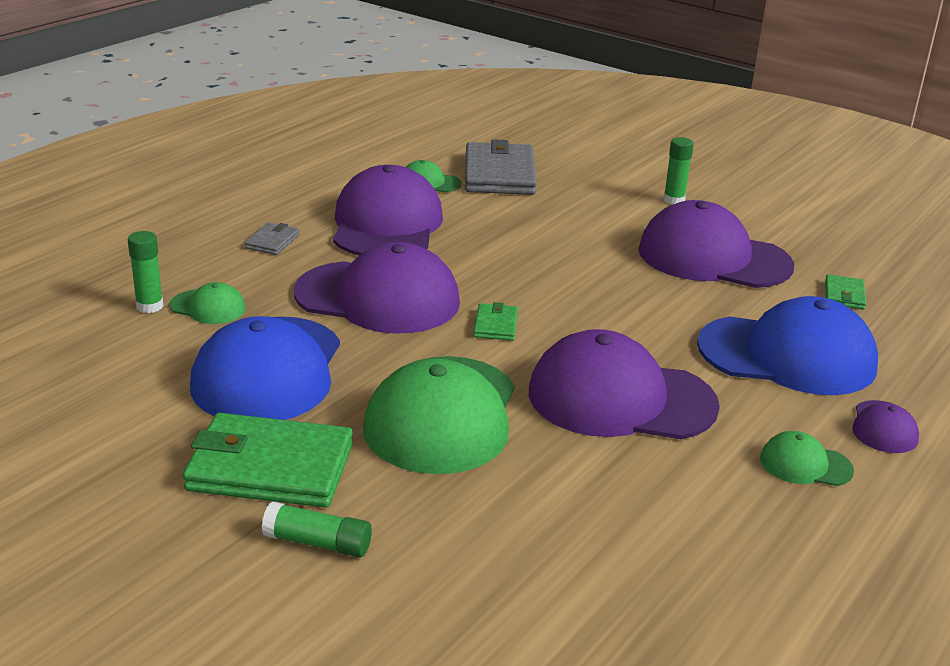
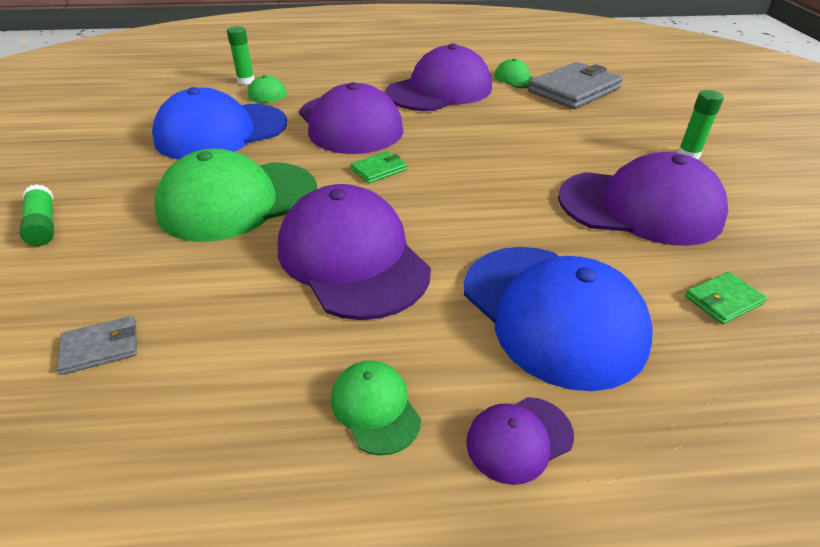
camera: 50 degrees right, 10 degrees up
(270, 467) = (115, 176): green wallet -> none
(272, 242) = (362, 75): grey wallet -> grey wallet (101, 347)
(713, 258) = (640, 207): purple cap -> purple cap turned 120 degrees clockwise

